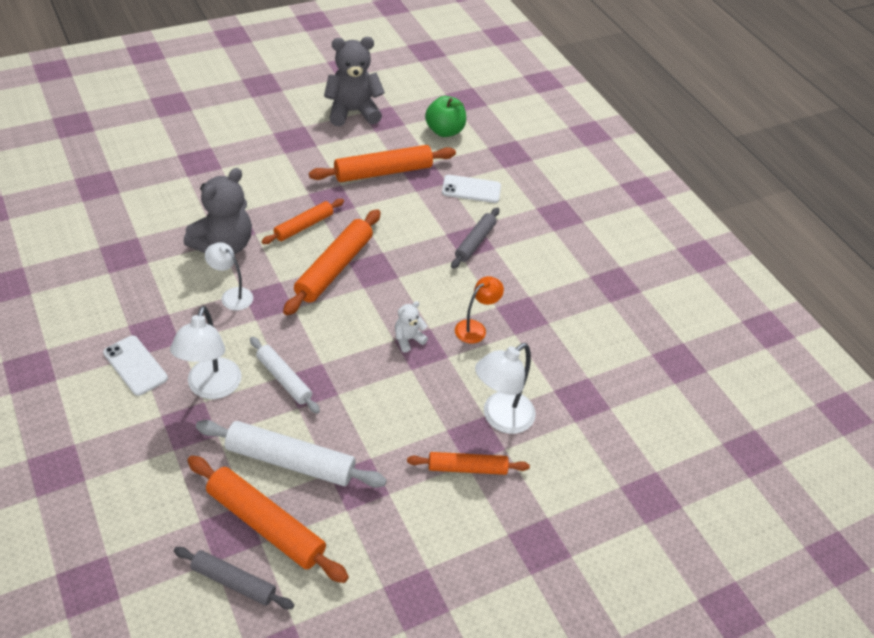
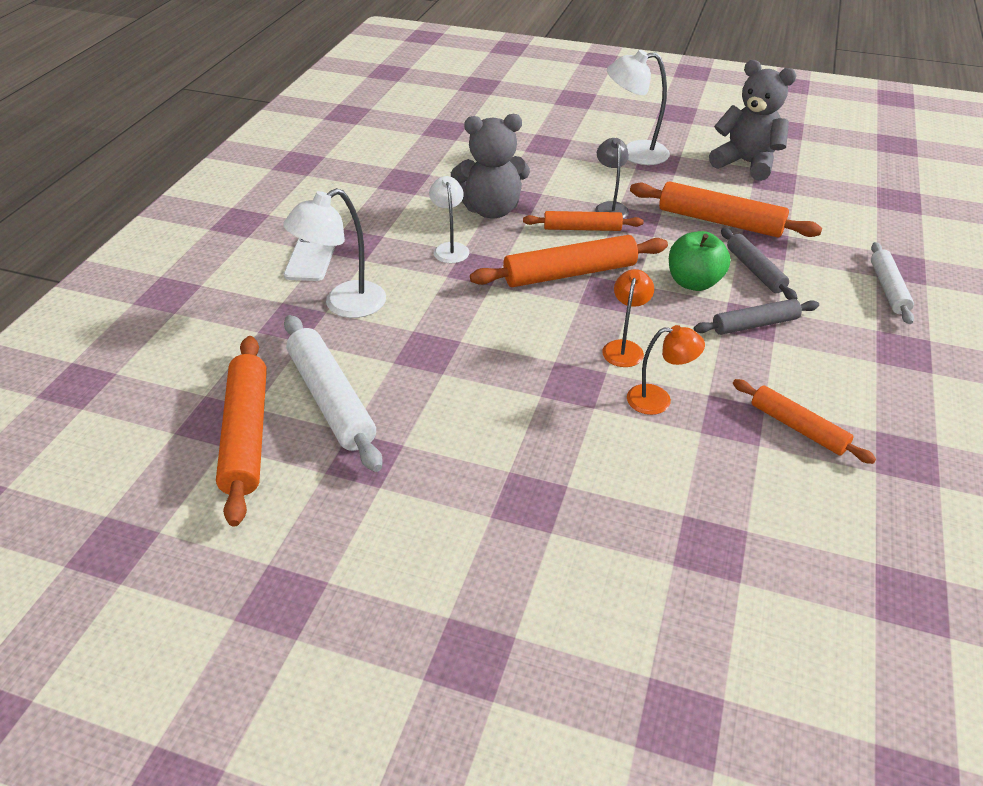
camera: 50 degrees right, 5 degrees down
(233, 582) = (164, 460): grey rolling pin -> grey rolling pin (754, 270)
(284, 379) = (410, 333): white rolling pin -> white rolling pin (888, 289)
(303, 197) = (610, 207): none -> grey lamp
(408, 339) = (570, 368): white teddy bear -> none
(423, 304) = (624, 348): none -> orange lamp
(444, 131) = (836, 216): green apple -> green apple (693, 282)
(467, 468) = (485, 521): orange rolling pin -> orange rolling pin (797, 427)
(471, 189) = (808, 277): white phone -> none
(500, 418) = (582, 500): white lamp -> white lamp (634, 153)

